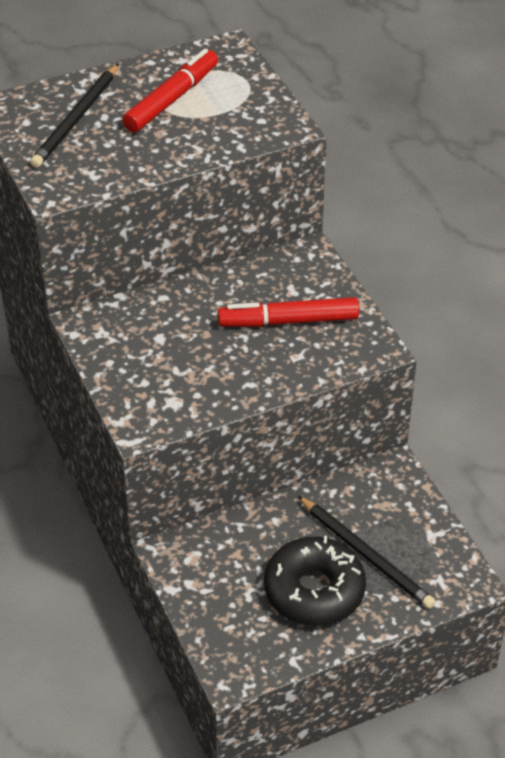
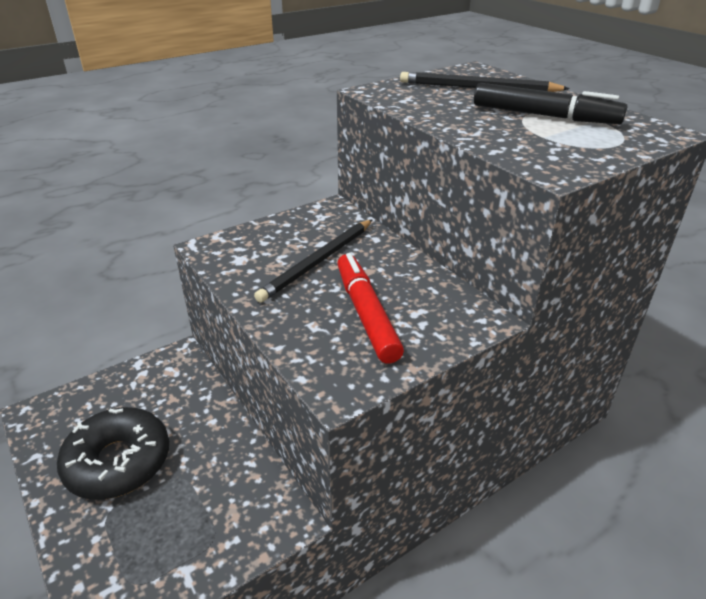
camera: 80 degrees right, 10 degrees down
(171, 99) = (544, 116): red marker -> black marker
(366, 555) = (160, 503): black pencil -> black pencil (318, 262)

